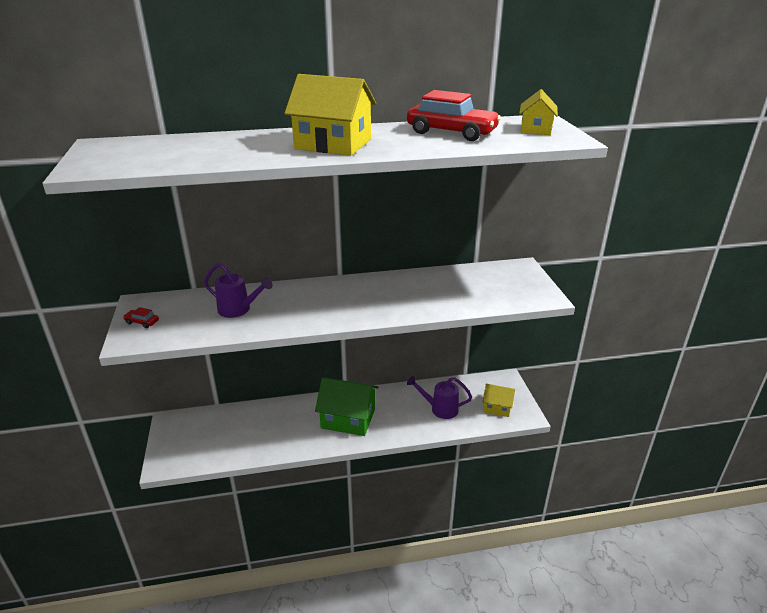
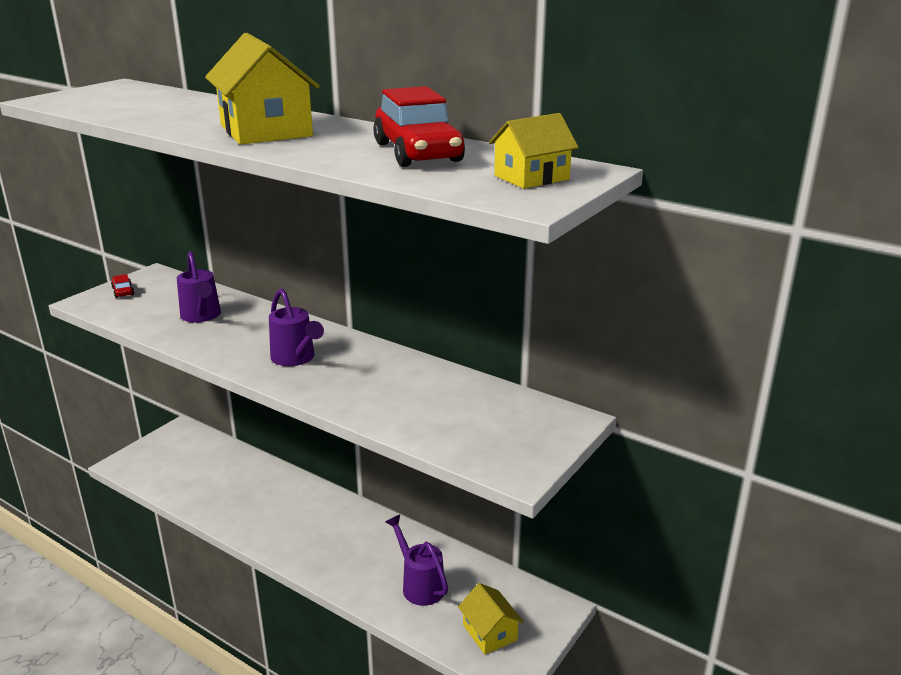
camera: 45 degrees right, 5 degrees down
(348, 303) = (295, 358): none -> purple watering can
(348, 418) = (314, 527): green house -> none

